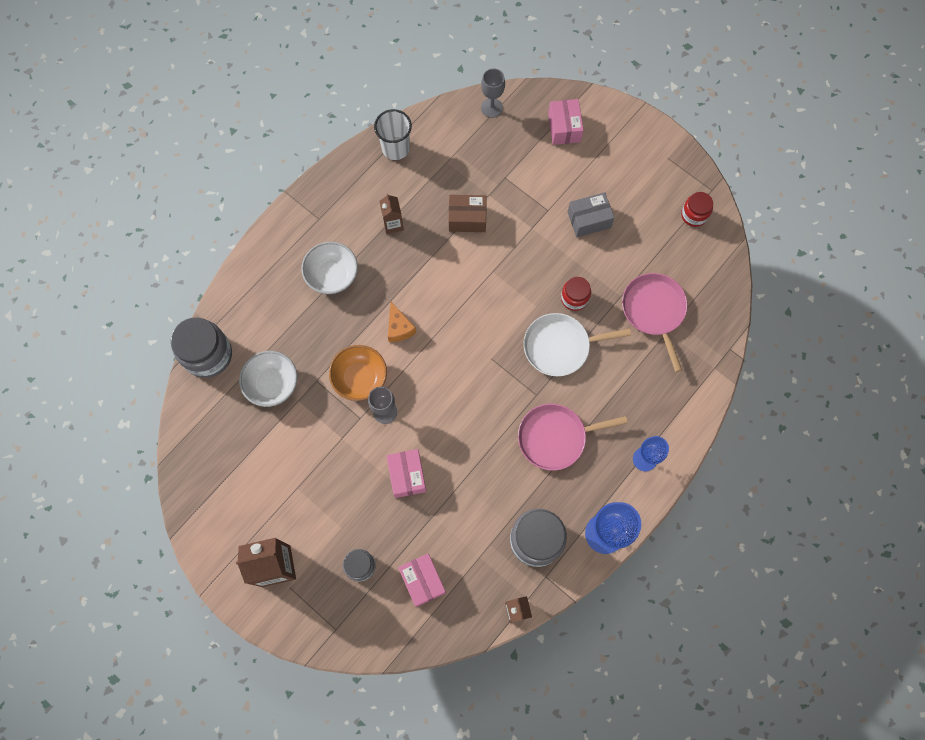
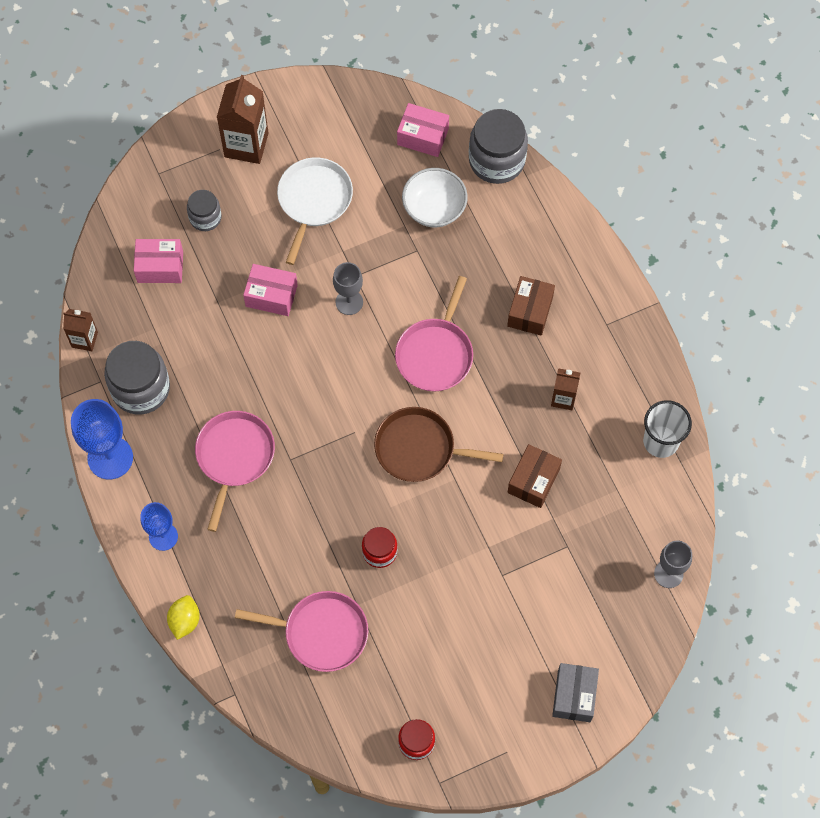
camera: 115 degrees right, 5 degrees down
(332, 275) = (530, 311): white bowl -> brown box
(360, 378) = (398, 293): orange bowl -> none
(399, 328) = (435, 354): orange cheese -> pink pan
(481, 306) = (419, 449): none -> brown pan
(560, 346) = (331, 510): white pan -> white pan (314, 201)
(564, 128) = (603, 646): pink box -> pink box (423, 136)
(589, 220) = (468, 616): grey box -> grey box (574, 696)
(698, 410) = (184, 621): none -> yellow lemon

